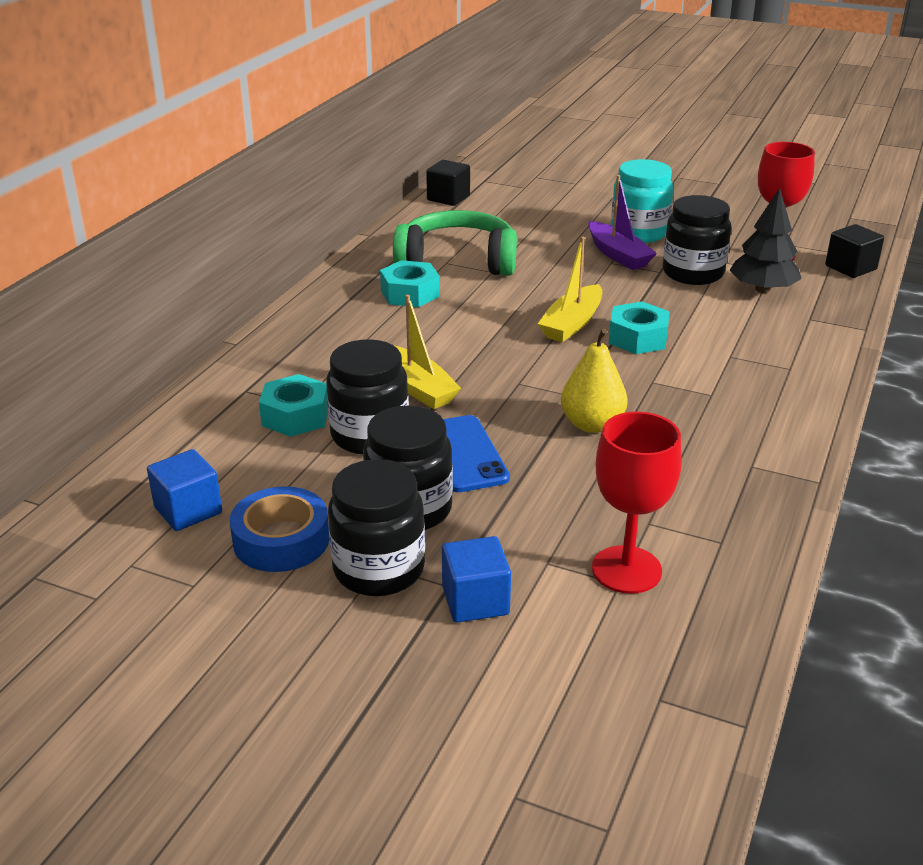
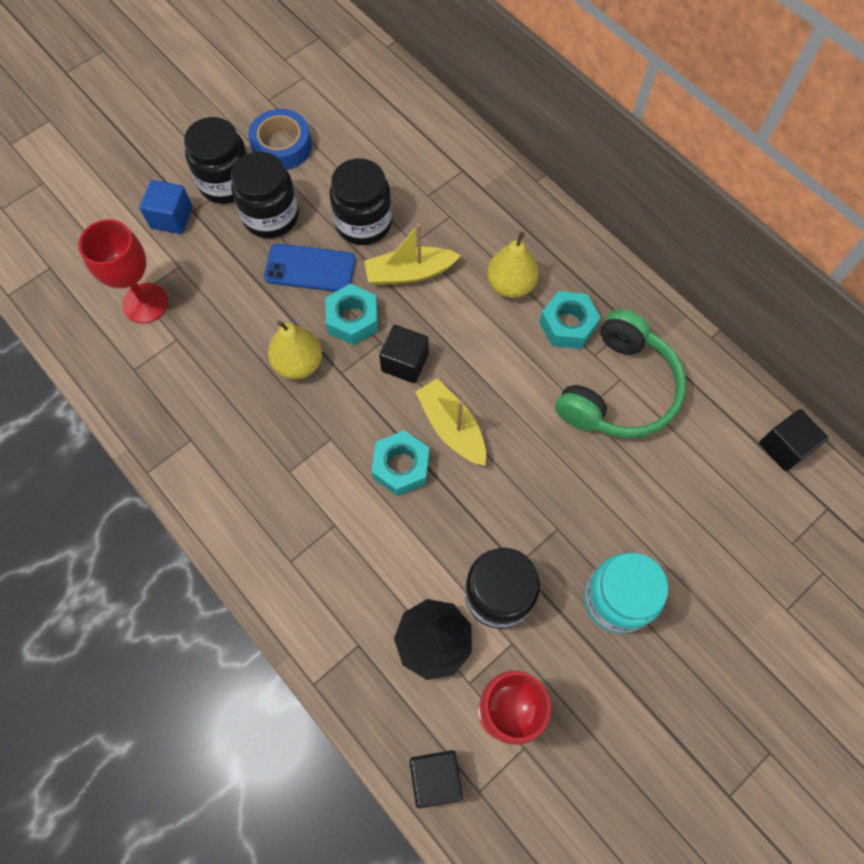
camera: 115 degrees right, 35 degrees up
(188, 510) = (337, 110): blue cube -> none
(295, 416) = (412, 189): turquoise nut -> turquoise nut (353, 319)
(386, 329) = (510, 285): none -> yellow pear
(528, 363) = (405, 362): none -> black cube
(618, 255) = (571, 545): purple boat -> none

